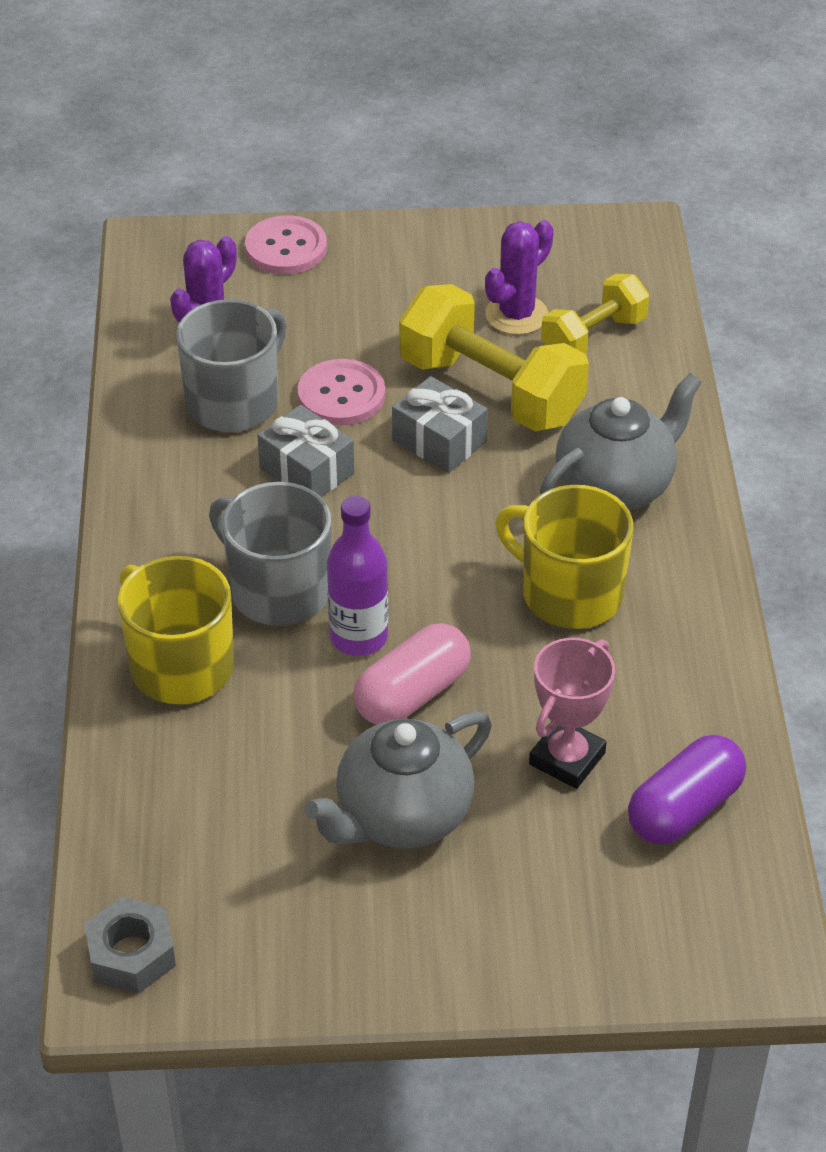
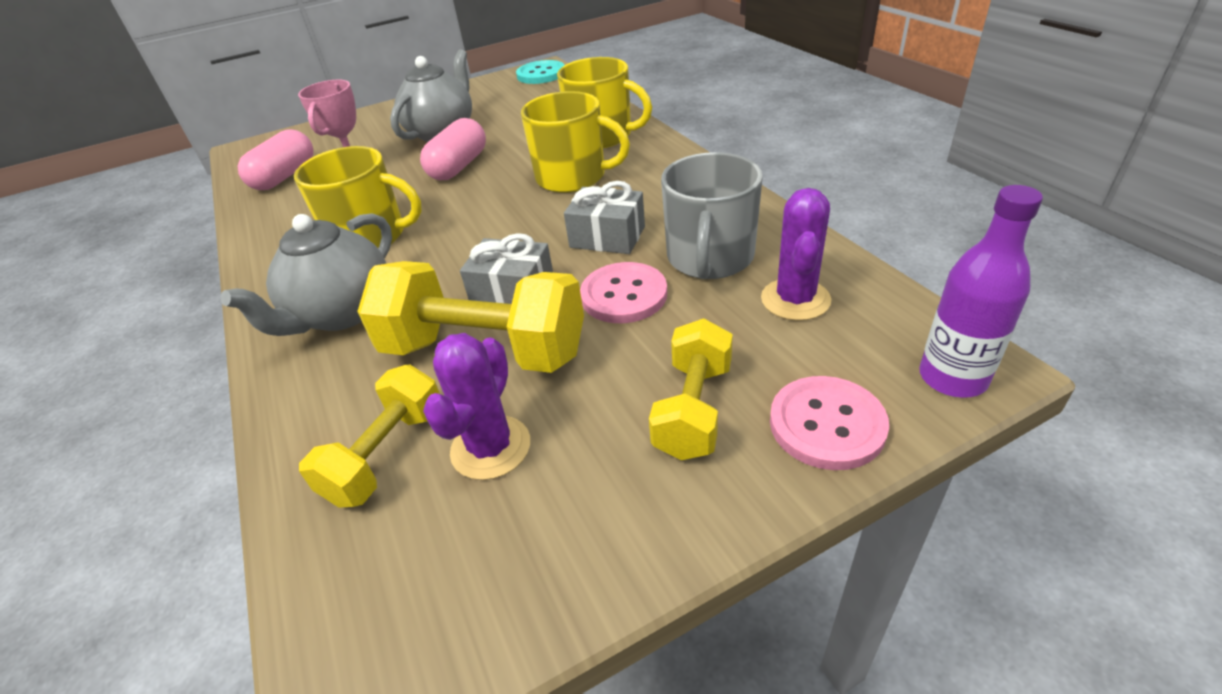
camera: 160 degrees right, 5 degrees down
(131, 954) = (541, 74): grey nut -> turquoise button
(277, 590) = (573, 177): grey mug -> yellow mug
(359, 637) = (505, 176): purple bottle -> purple bottle (952, 378)
(361, 287) = (693, 409): none -> yellow dumbbell
(684, 809) = (285, 176): purple capsule -> pink capsule

